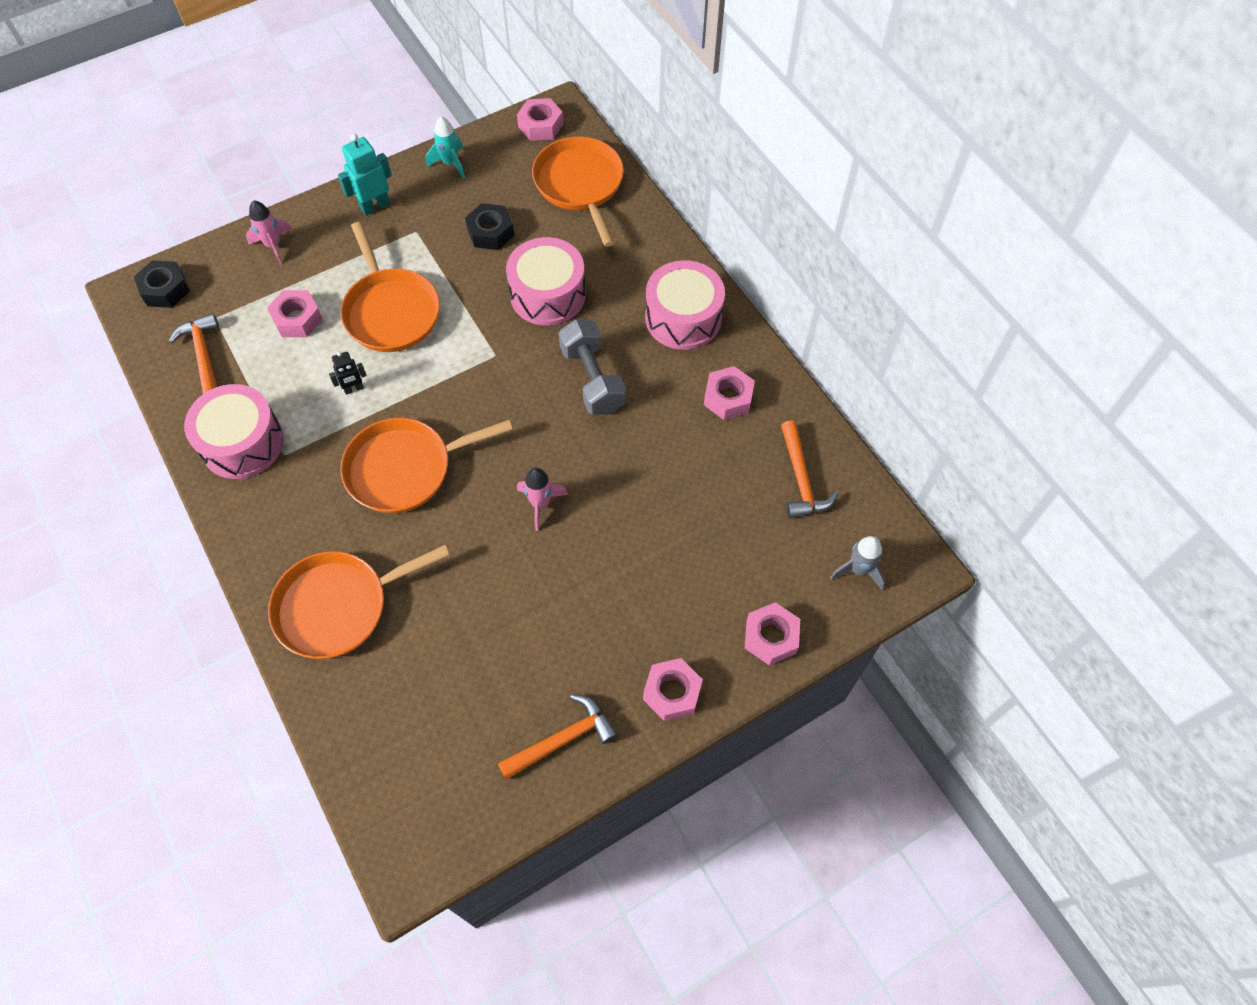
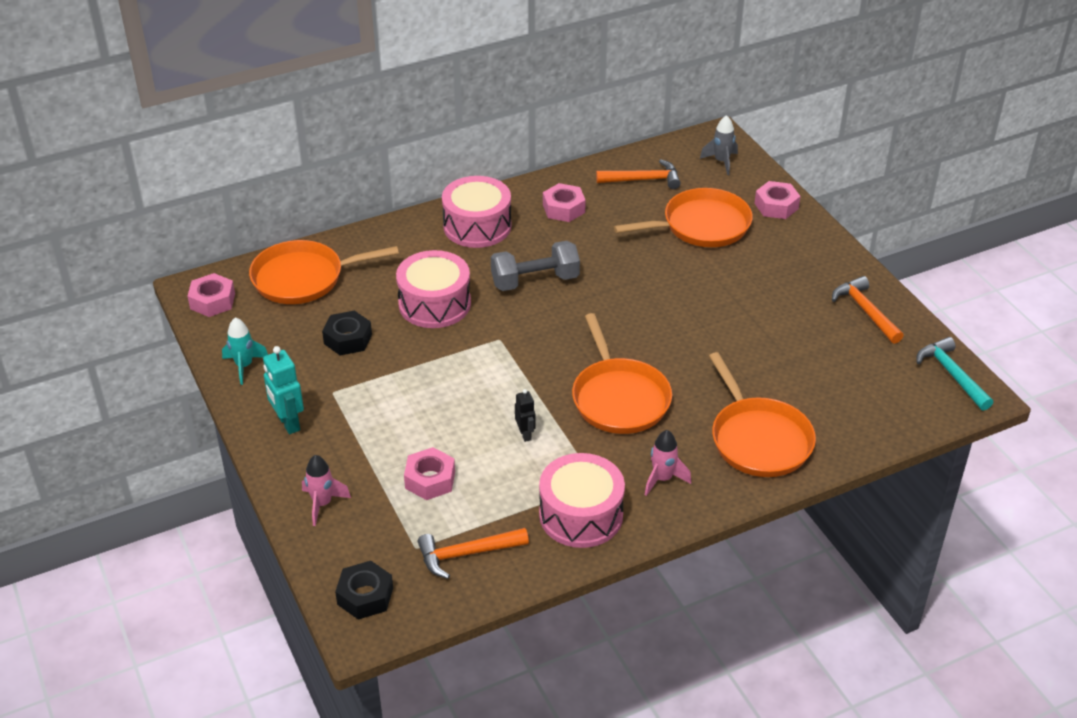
camera: 85 degrees left, 20 degrees down
(391, 311) = (434, 409): orange pan -> orange pan (702, 225)
(444, 840) = (952, 374): none -> turquoise hammer
(540, 504) = (660, 316): pink rocket -> pink rocket (662, 479)
(672, 692) = (823, 255): pink nut -> none

